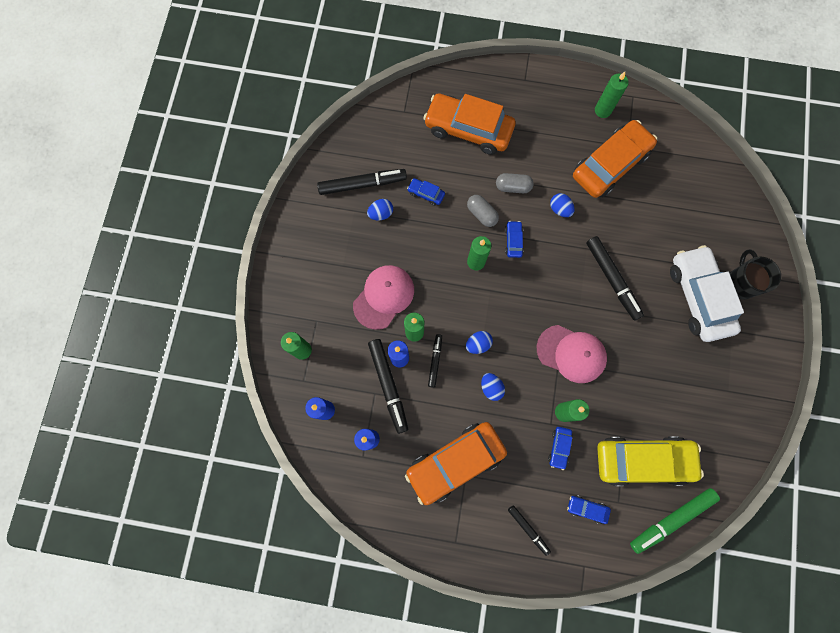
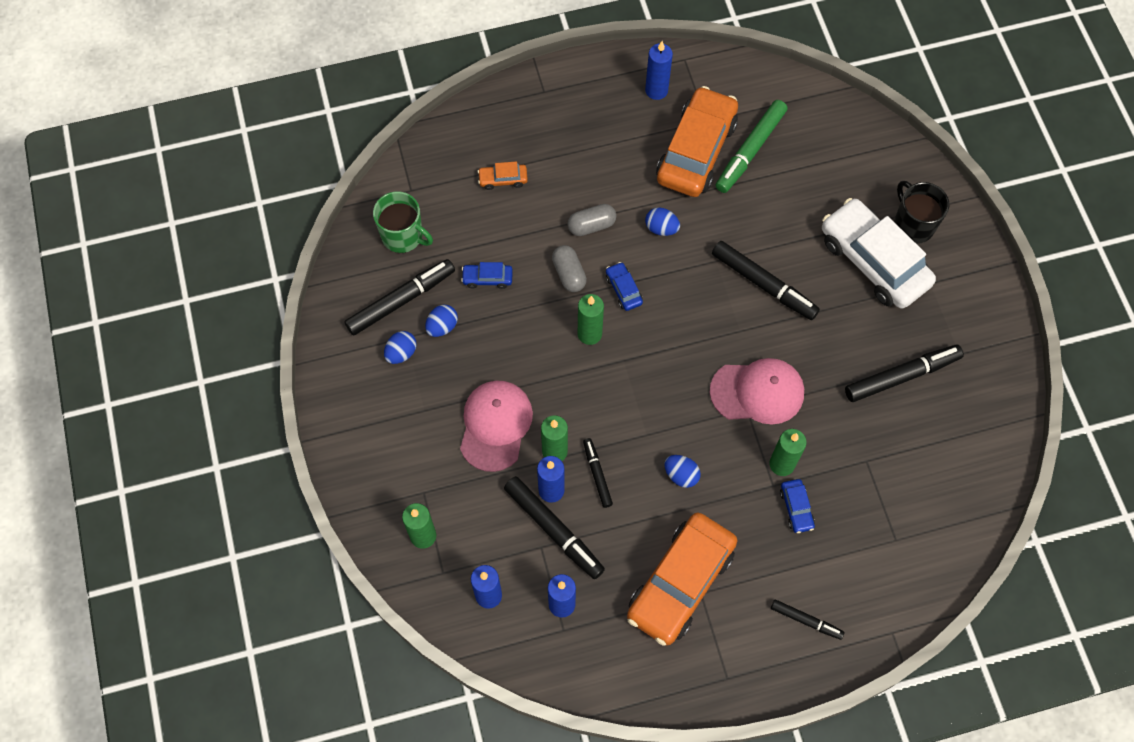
camera: 25 degrees left, 10 degrees down
(384, 141) = (403, 236): none -> green mug
(468, 130) = (503, 179): orange car -> orange car, size x0.41
(478, 344) = (640, 431): blue egg -> blue egg (401, 353)
(481, 214) = (569, 274): grey capsule -> grey capsule turned 45 degrees clockwise
(586, 508) = (863, 564): blue car -> none
(602, 110) = (656, 90): green candle -> blue candle
(642, 460) = (900, 478): yellow car -> none
(671, 519) = (965, 530): green marker -> green marker (750, 150)
(678, 388) = (901, 376): none -> black marker

